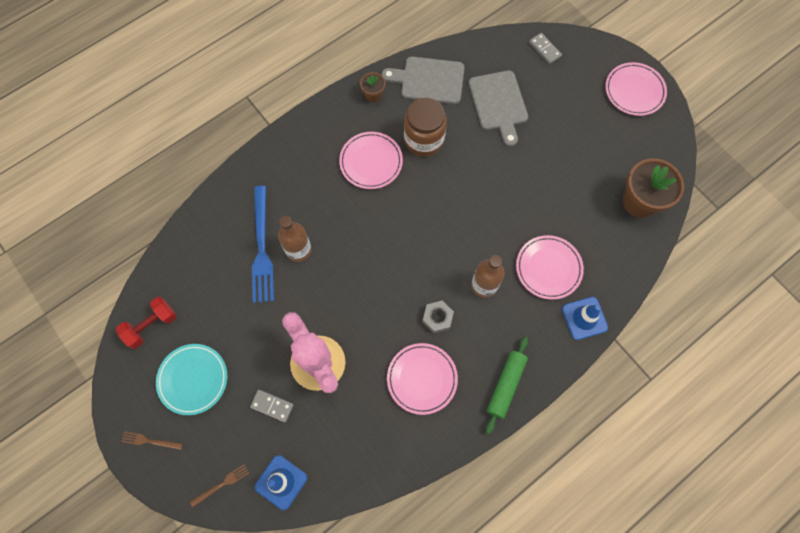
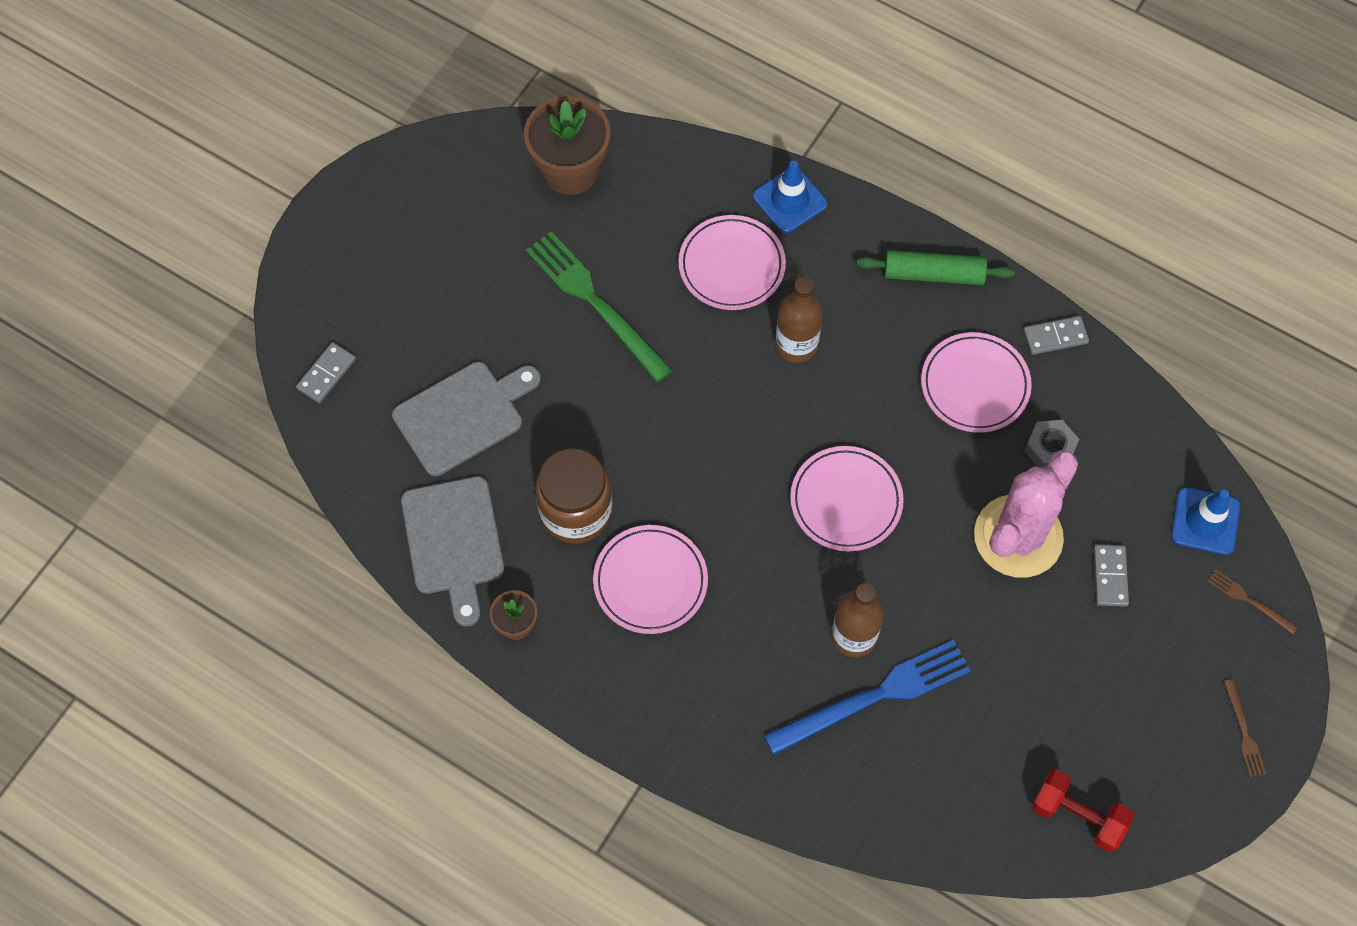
camera: 110 degrees left, 5 degrees down
(193, 379) = (1127, 710): turquoise plate -> none
(437, 318) = (875, 393): grey nut -> grey nut (1050, 449)
(437, 444) = (1055, 336): none -> grey domino
(546, 187) = (595, 302): none -> green fork
(634, 91) = (367, 220): pink plate -> pink plate (846, 501)

